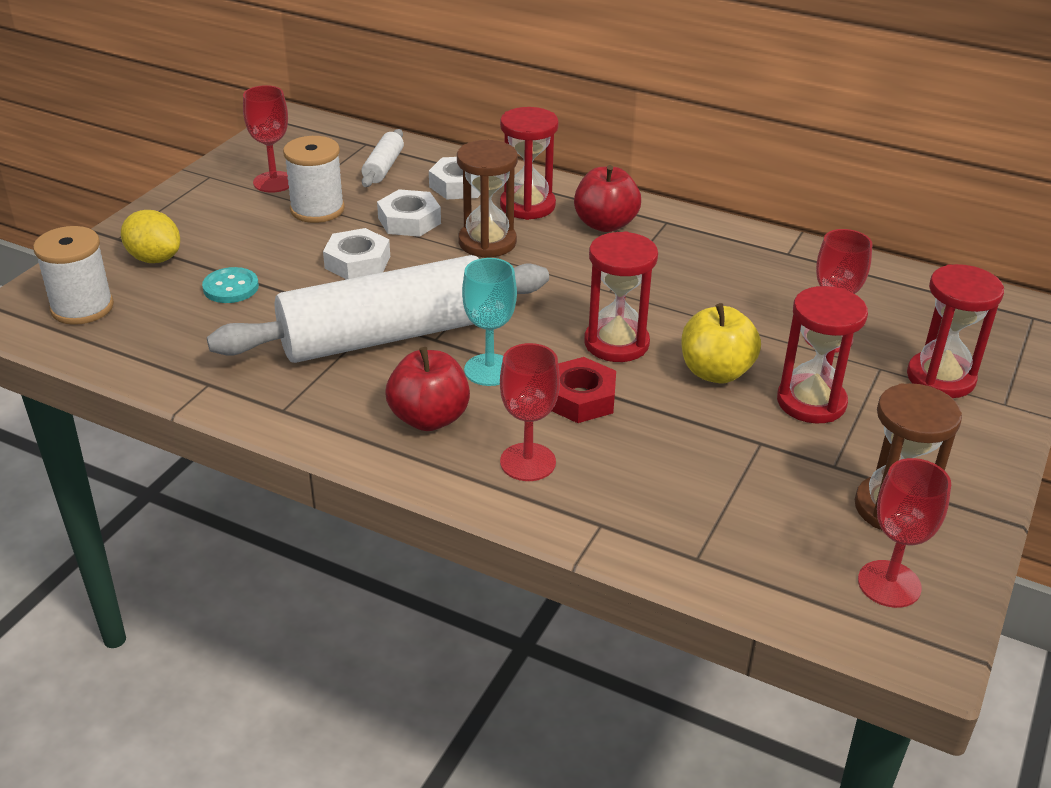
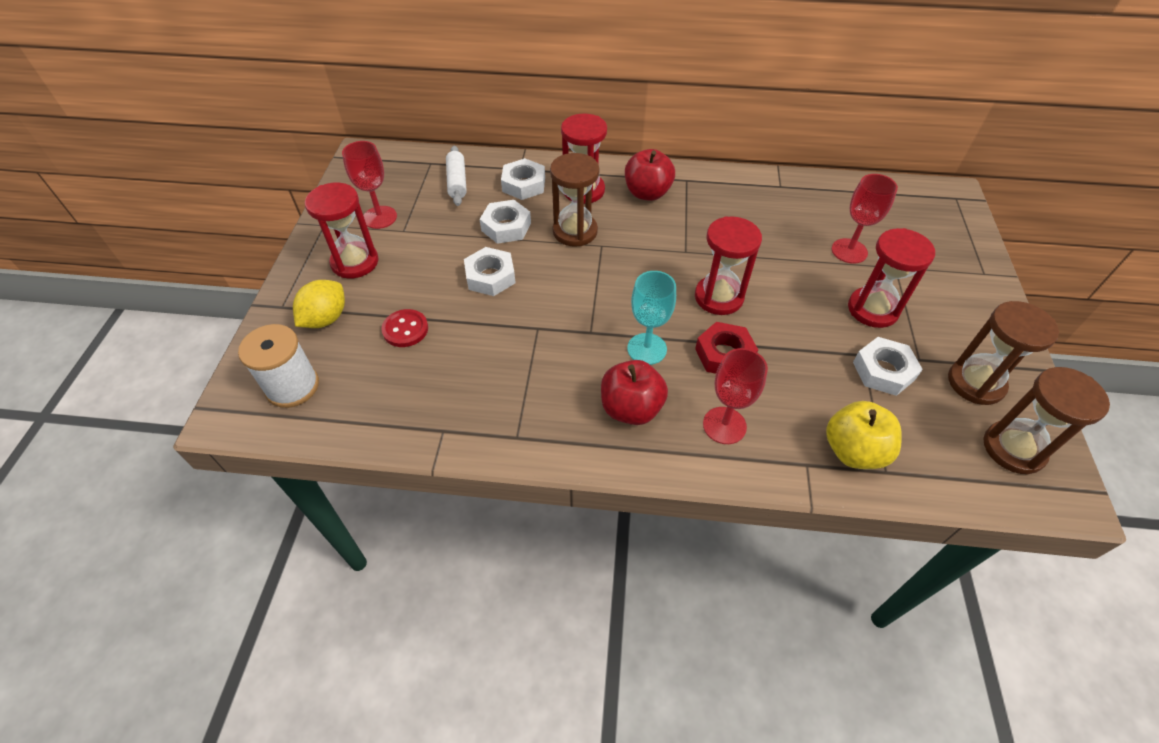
camera: 20 degrees left, 15 degrees up
(154, 258) = (326, 318): yellow lemon -> yellow lemon turned 75 degrees counterclockwise
(231, 287) = (405, 329): turquoise button -> red button
(317, 209) = (429, 235): white spool -> none
(386, 336) = (553, 340): white rolling pin -> none
(716, 372) = (798, 302): yellow apple -> yellow apple (853, 451)
(774, 464) = (883, 371): none -> white nut
(889, 584) = (1013, 449): red goblet -> brown hourglass
(940, 378) = (935, 264): red hourglass -> red hourglass (355, 262)

